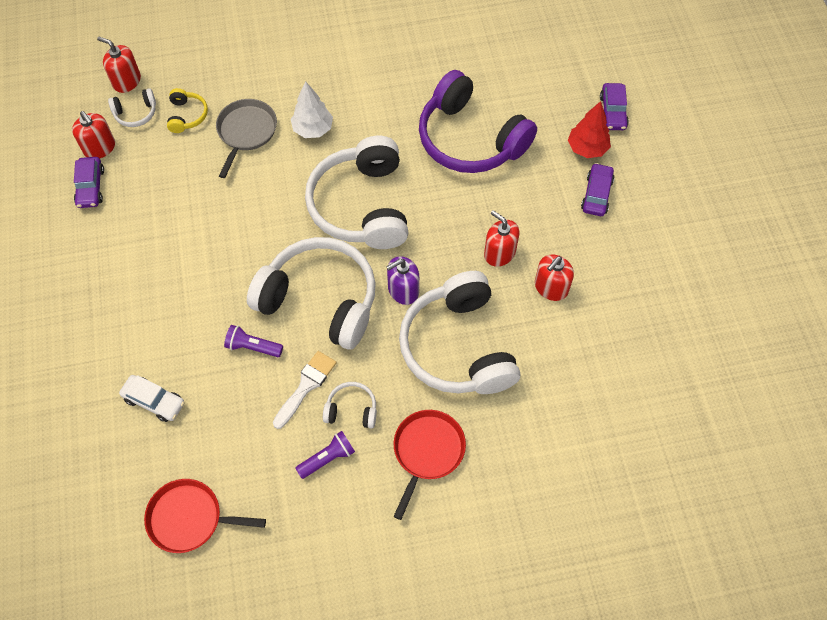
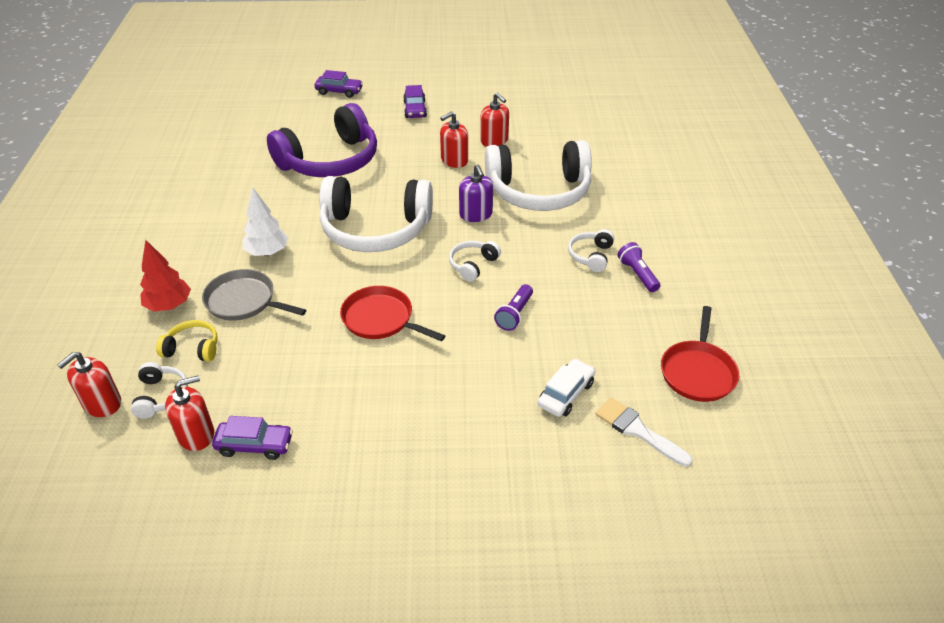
camera: 80 degrees left, 20 degrees down
(306, 386) = (563, 282): white brush -> white brush (637, 430)
(320, 300) = (473, 265): white headphones -> white headphones, size x0.42
(427, 451) = (633, 218): red pan -> red pan (380, 319)
(587, 148) = (369, 107): red tree -> red tree (169, 305)
(596, 194) = (415, 109): purple car -> purple car turned 120 degrees counterclockwise

